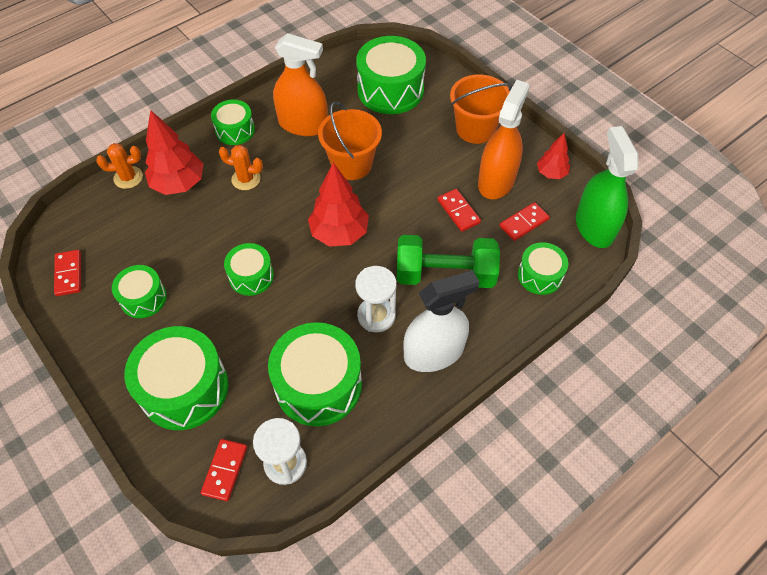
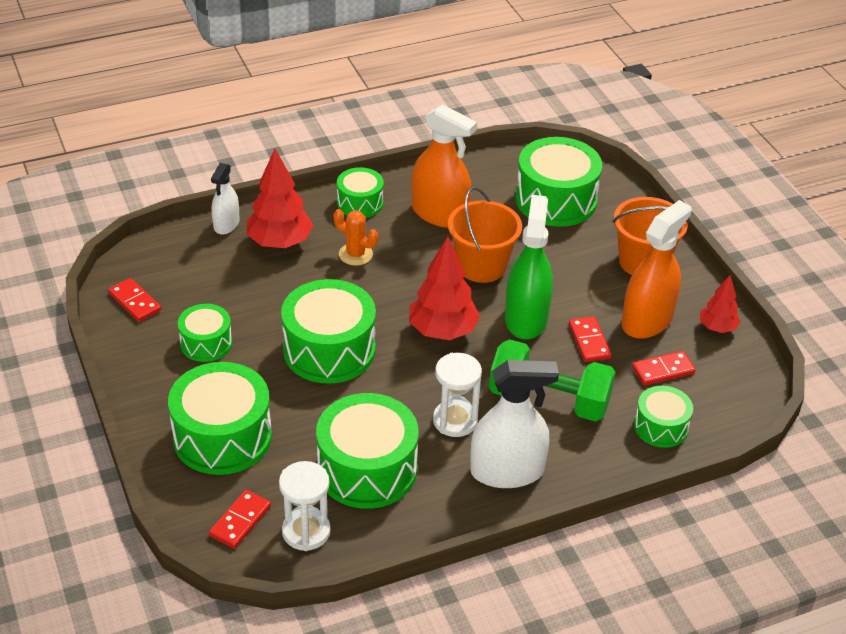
camera: 15 degrees right, 15 degrees down
(68, 274) = (134, 302): red domino -> red domino turned 45 degrees counterclockwise
(128, 177) = (226, 224): orange cactus -> white spray bottle
(251, 276) = (329, 350): green drum -> green drum, size x1.78
(594, 226) = (747, 393): green spray bottle -> green spray bottle (526, 318)

